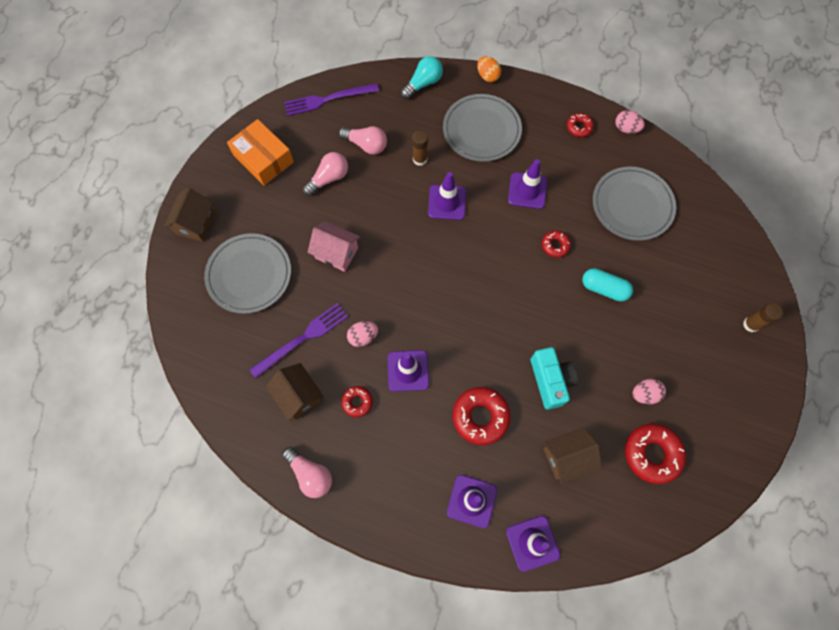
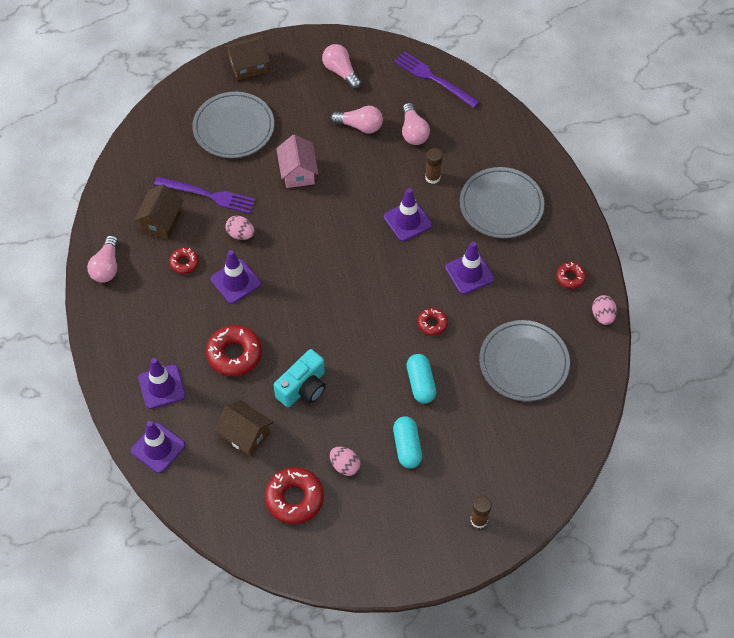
camera: 55 degrees right, 10 degrees down
(263, 159) = (341, 72): orange box -> pink light bulb
(423, 84) = (510, 135): turquoise light bulb -> none
(487, 76) = (562, 178): orange egg -> none
(655, 335) = (407, 447): none -> turquoise capsule

